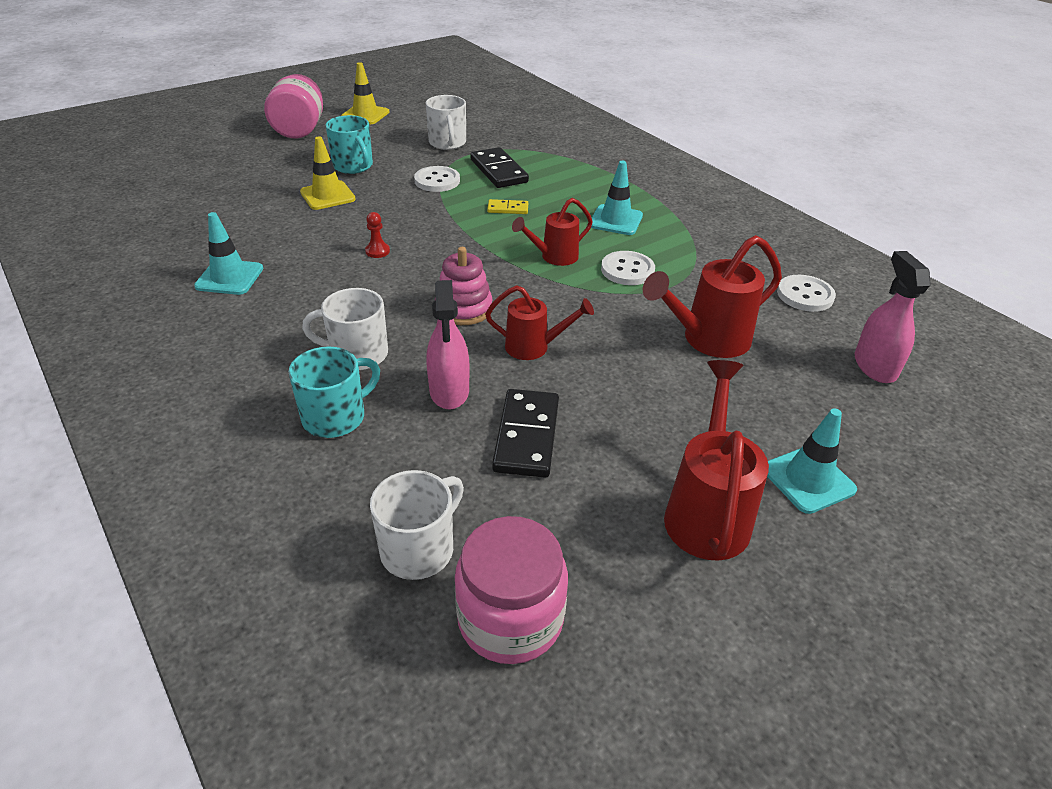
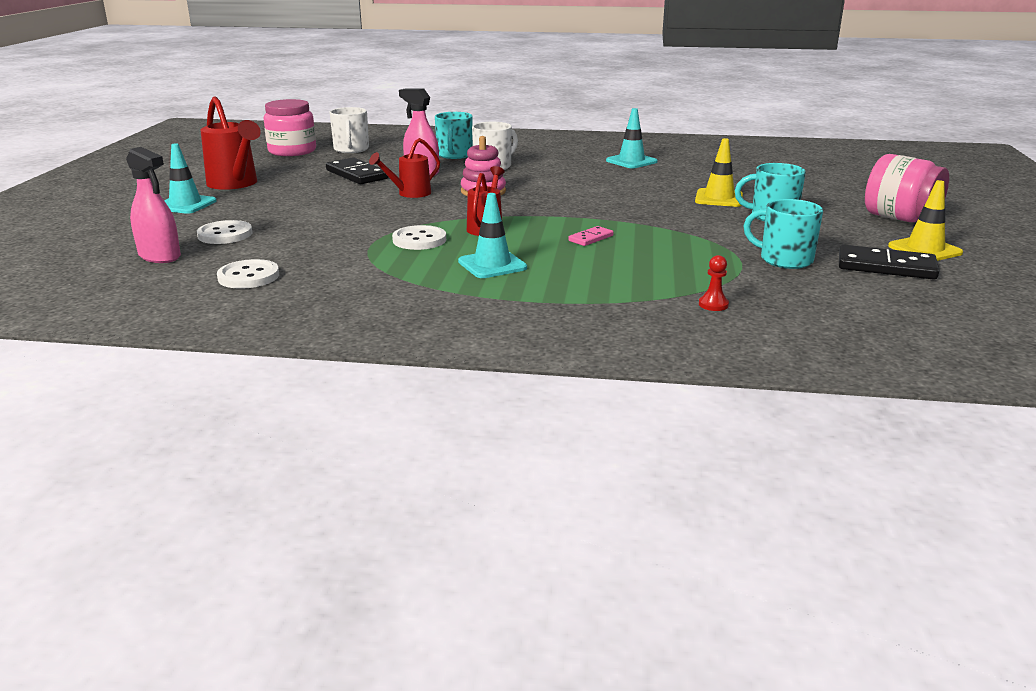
camera: 135 degrees right, 15 degrees down
(377, 251) = (599, 191): red pawn -> red pawn (713, 304)
(437, 181) = (692, 232): white button -> white button (225, 234)
(447, 143) = (784, 260): white mug -> turquoise mug
(498, 171) = (676, 258): black domino -> black domino (886, 267)
(508, 209) = (591, 238): yellow domino -> pink domino
(708, 340) = (303, 229): red watering can -> none

